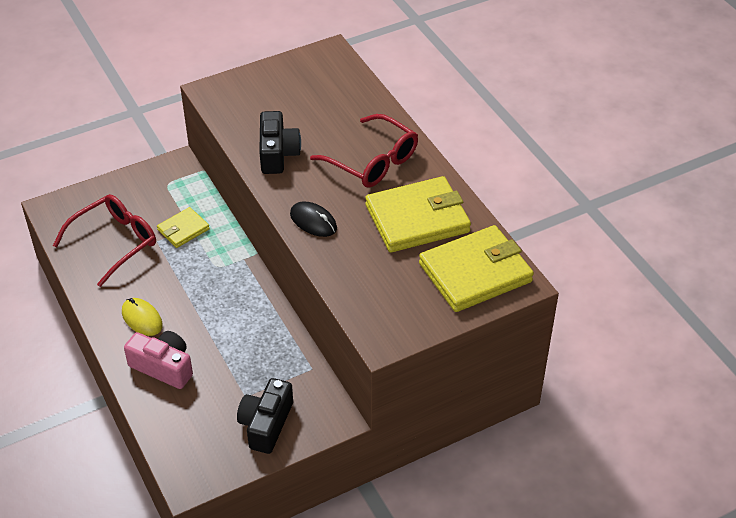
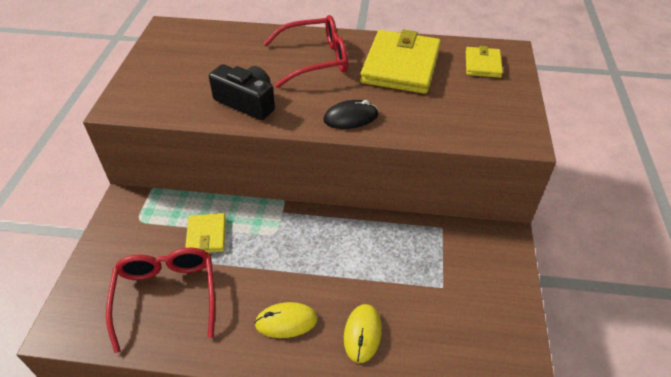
camera: 55 degrees left, 0 degrees up
(163, 367) = (362, 334): pink camera -> yellow mouse
(266, 424) = (485, 288): black camera -> none
(475, 273) = (482, 64): yellow wallet -> yellow wallet, size x0.52

